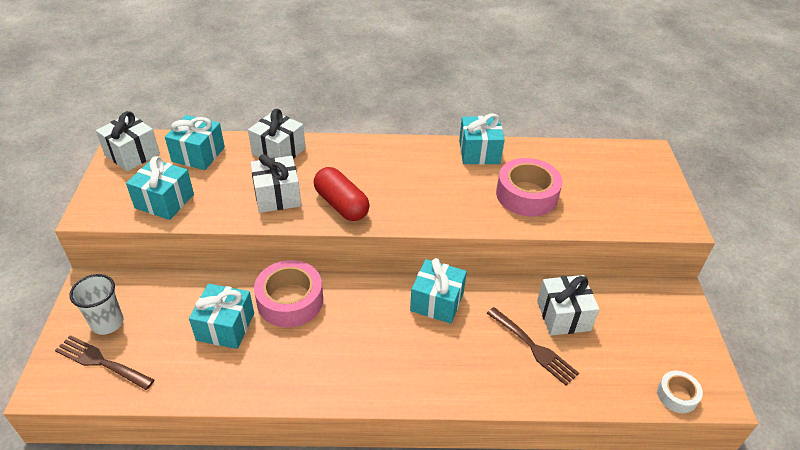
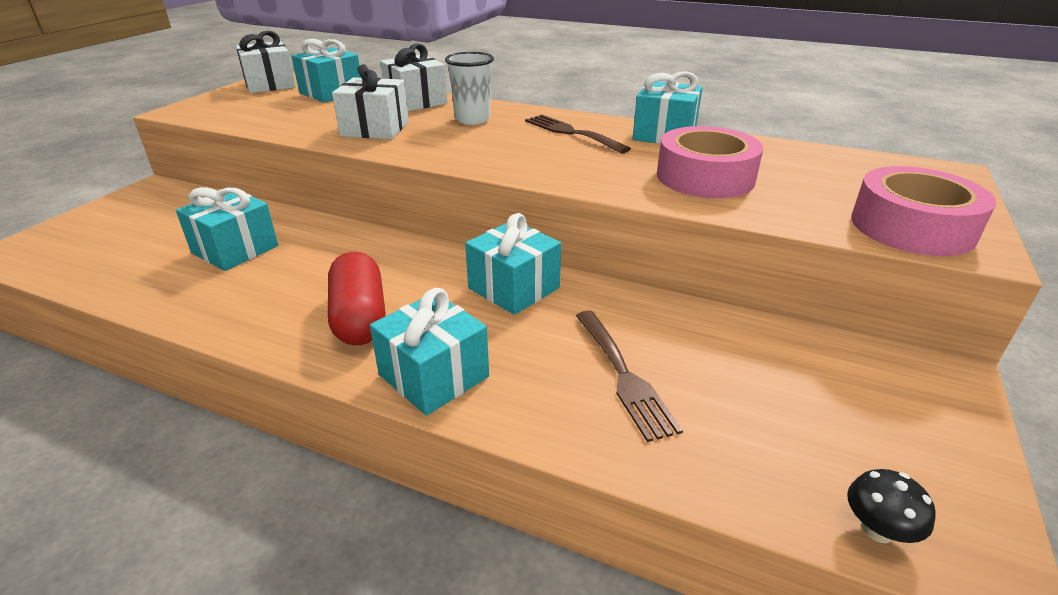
camera: 25 degrees right, 10 degrees down
(101, 362) = (81, 246): brown fork -> brown fork (571, 133)
(107, 323) = (128, 219): white cup -> white cup (472, 119)
(164, 201) = (256, 114): turquoise gift -> turquoise gift (434, 375)
(290, 300) = (330, 244): pink tape -> pink tape (912, 227)
(341, 205) = (440, 145): red capsule -> red capsule (360, 317)
(563, 315) = (703, 350): white gift -> none
(677, 395) = (877, 529): white tape -> black mushroom

